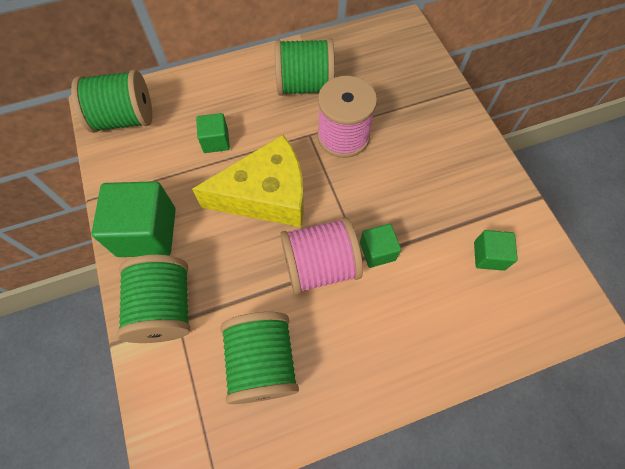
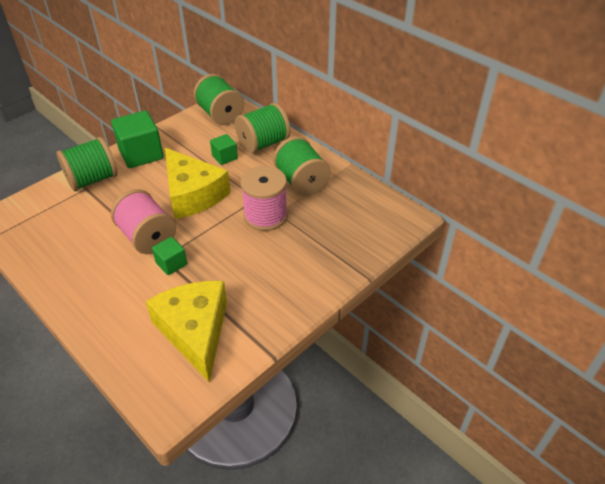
camera: 65 degrees right, 20 degrees down
(262, 362) = (68, 232): green spool -> green spool (263, 143)
(489, 256) = (195, 331): green cube -> yellow cheese

